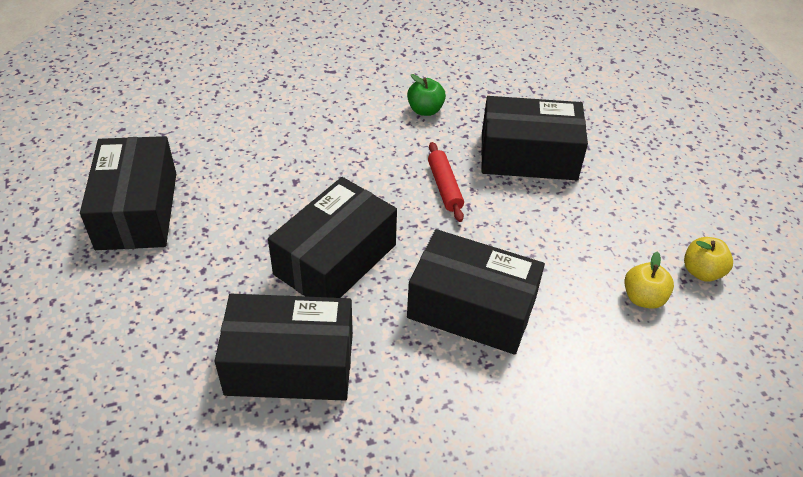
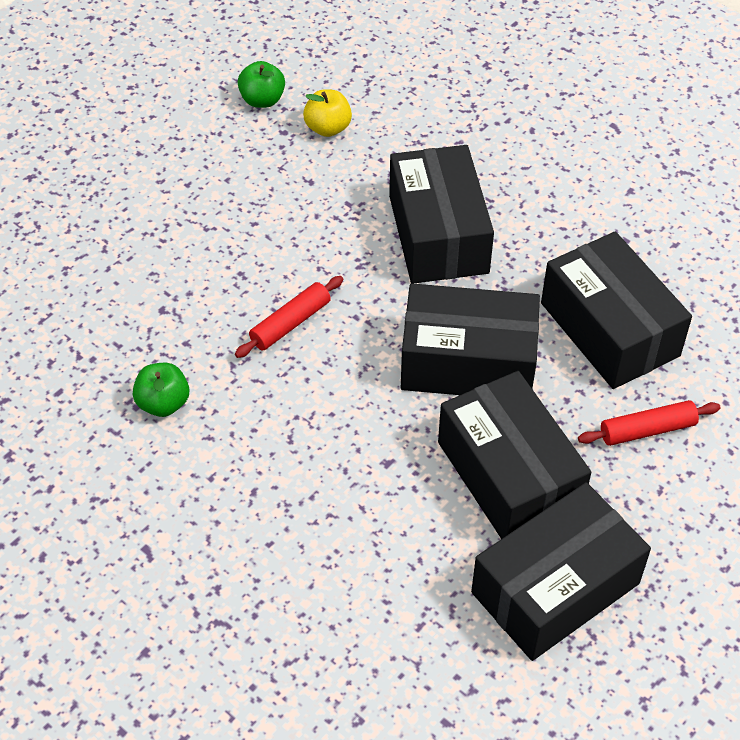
camera: 120 degrees left, 5 degrees up
(186, 328) = (647, 430): none -> red rolling pin
(528, 156) = (183, 273): black box -> black box (509, 475)
(701, 271) = (262, 100): yellow apple -> green apple

